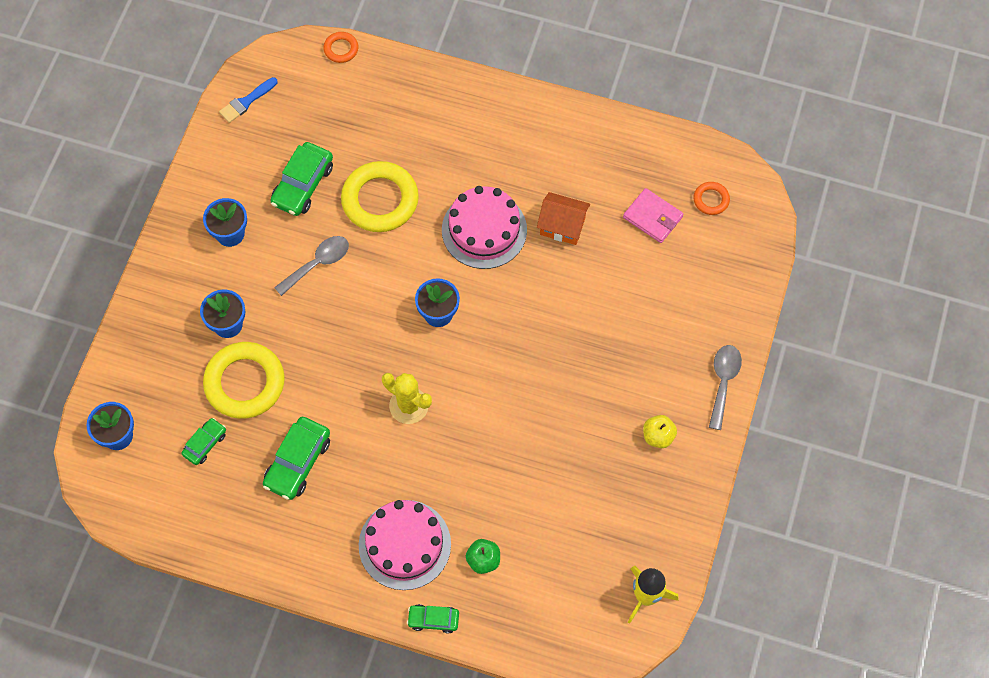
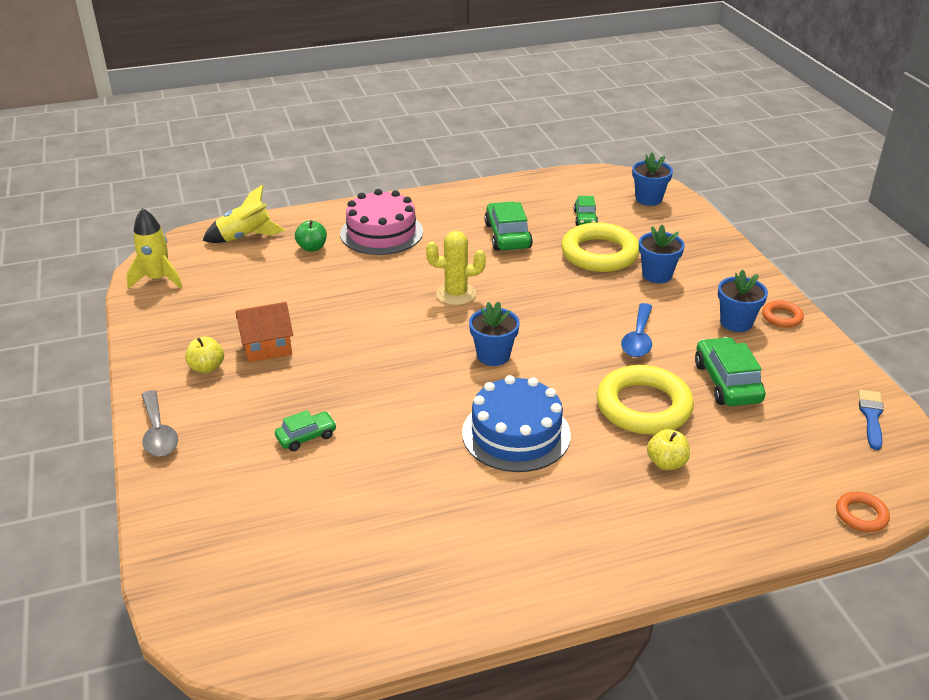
camera: 145 degrees right, 30 degrees down
(318, 263) = (638, 338): grey spoon -> blue spoon
(412, 149) = (666, 463): none -> yellow apple
(433, 620) = (325, 212): green car -> green car (306, 437)
(484, 230) = (516, 433): pink cake -> blue cake
(534, 622) = (245, 237): none -> yellow rocket
(562, 226) = (436, 477): orange house -> orange house (267, 348)
(653, 217) = (336, 538): pink wallet -> none
(711, 200) = (272, 596): orange ring -> orange ring (782, 317)

